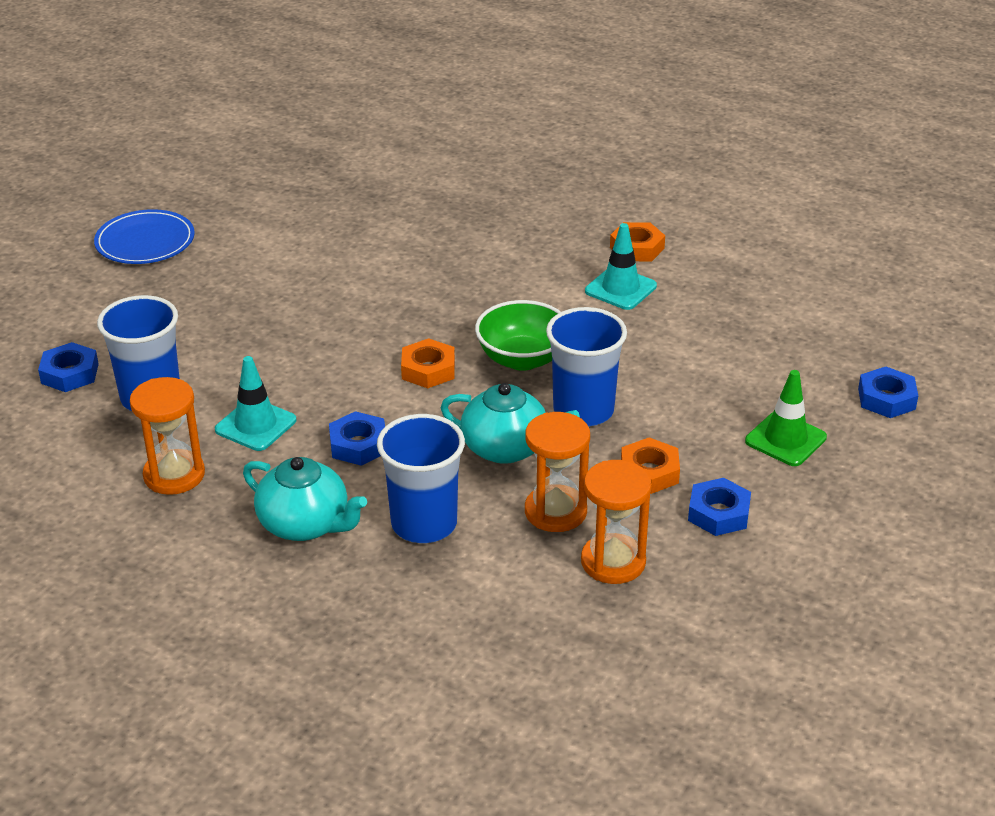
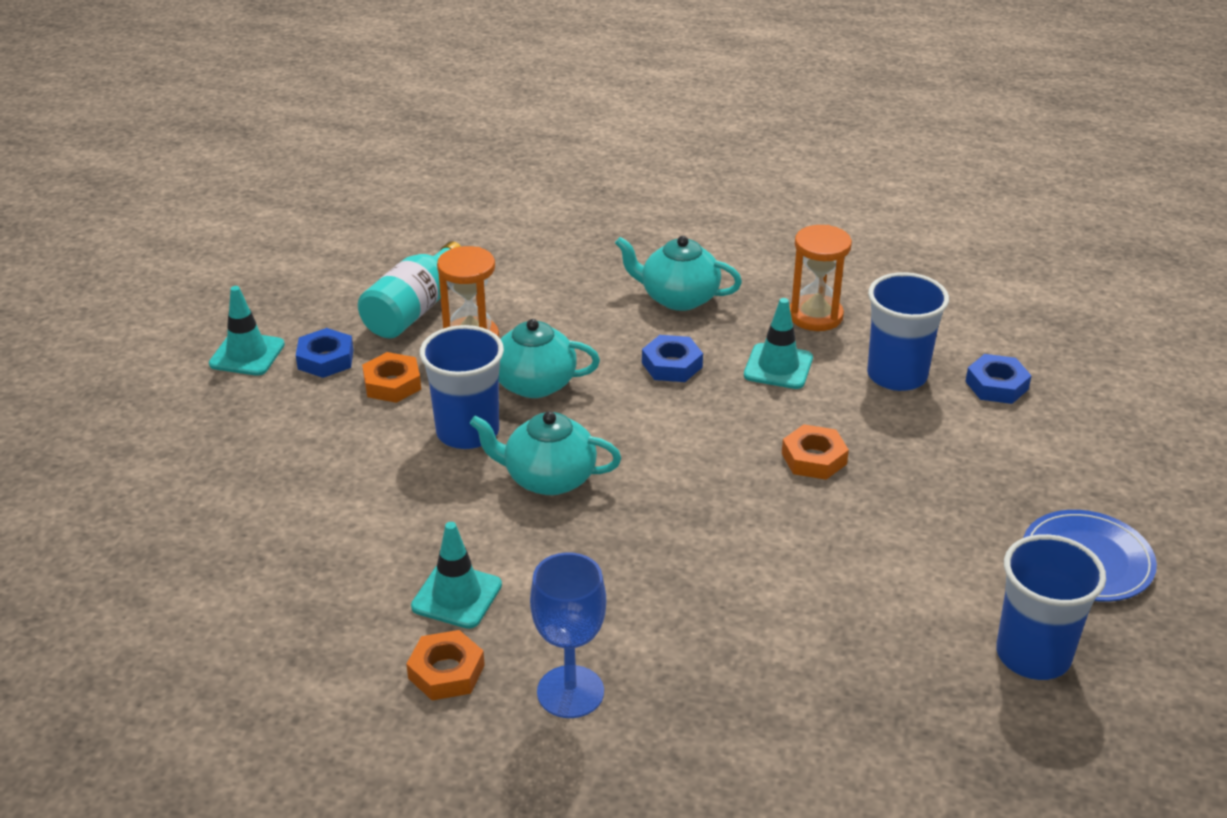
camera: 165 degrees right, 0 degrees up
(424, 524) = (580, 313): blue cup -> blue cup (1033, 655)
(428, 369) = (644, 449): orange nut -> orange nut (814, 458)
(522, 359) = (548, 478): green bowl -> turquoise teapot
(555, 226) = (570, 692): none -> blue goblet
(613, 562) = (414, 310): orange hourglass -> turquoise bottle
(785, 439) = (258, 435): green traffic cone -> none
(806, 534) = (247, 354): none -> turquoise traffic cone
(886, 398) = (142, 498): blue nut -> none

